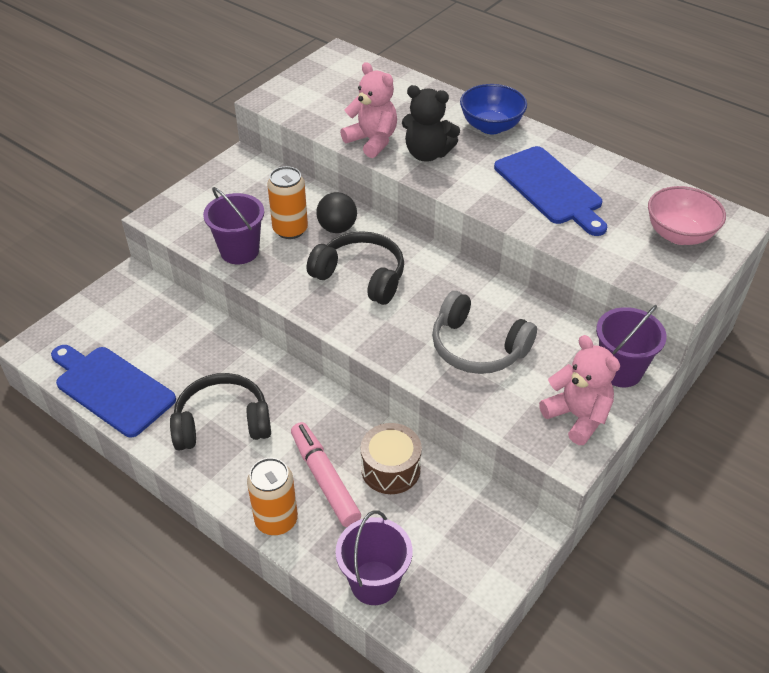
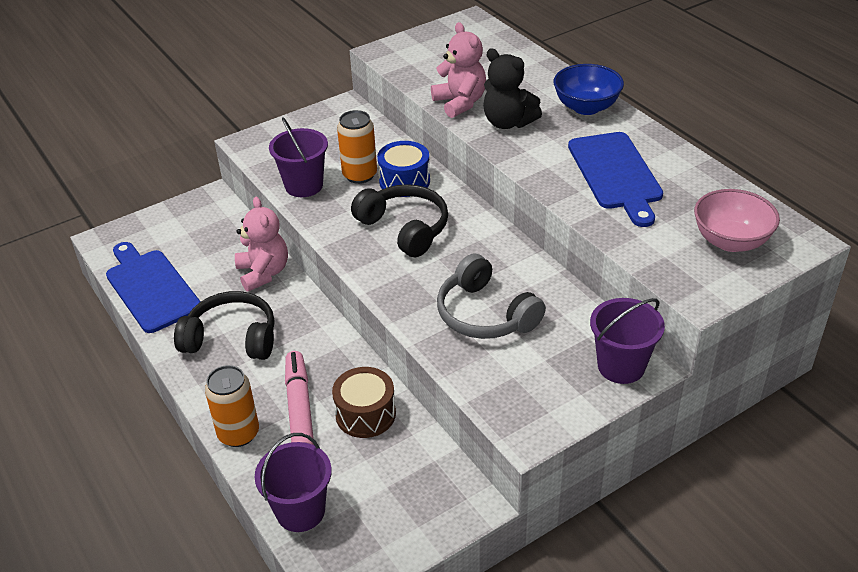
camera: 20 degrees right, 5 degrees down
(337, 228) = (404, 181): black ball -> blue drum
(577, 416) = (553, 399): pink teddy bear -> pink teddy bear (263, 273)

